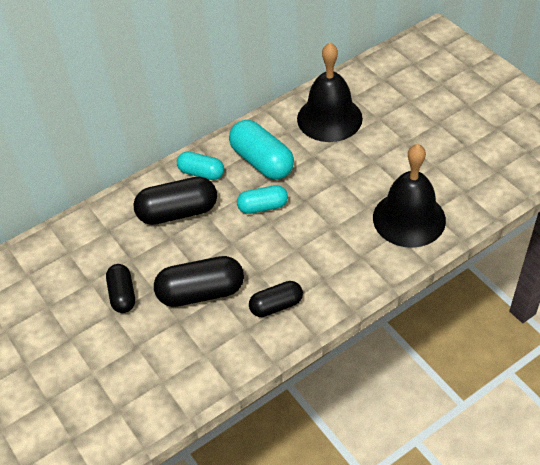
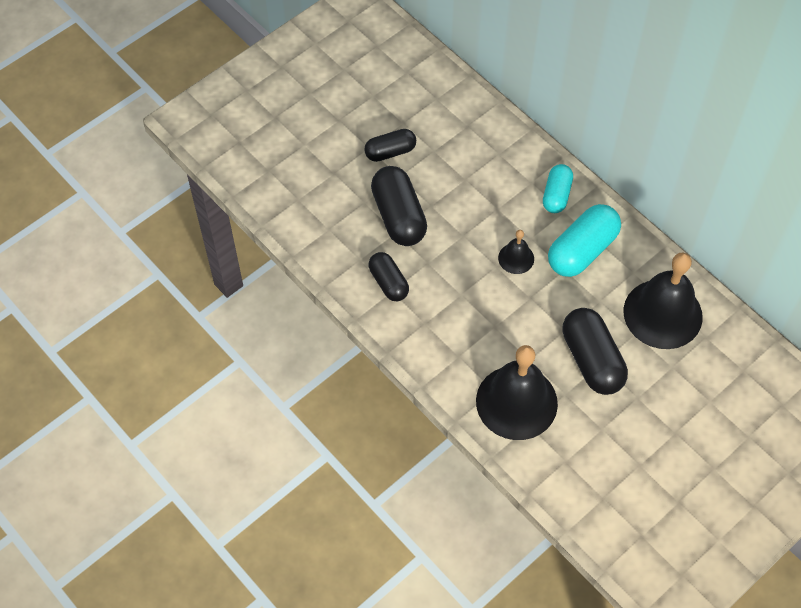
camera: 80 degrees right, 10 degrees up
(178, 212) = (498, 181): black capsule -> black capsule (592, 360)
(263, 206) = (516, 258): turquoise capsule -> black bell

